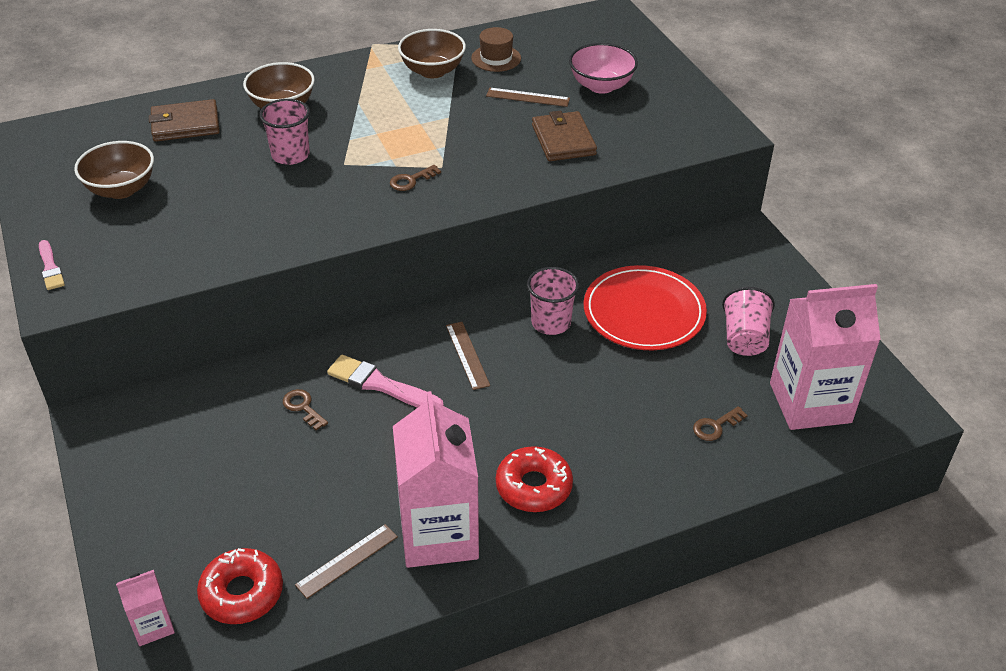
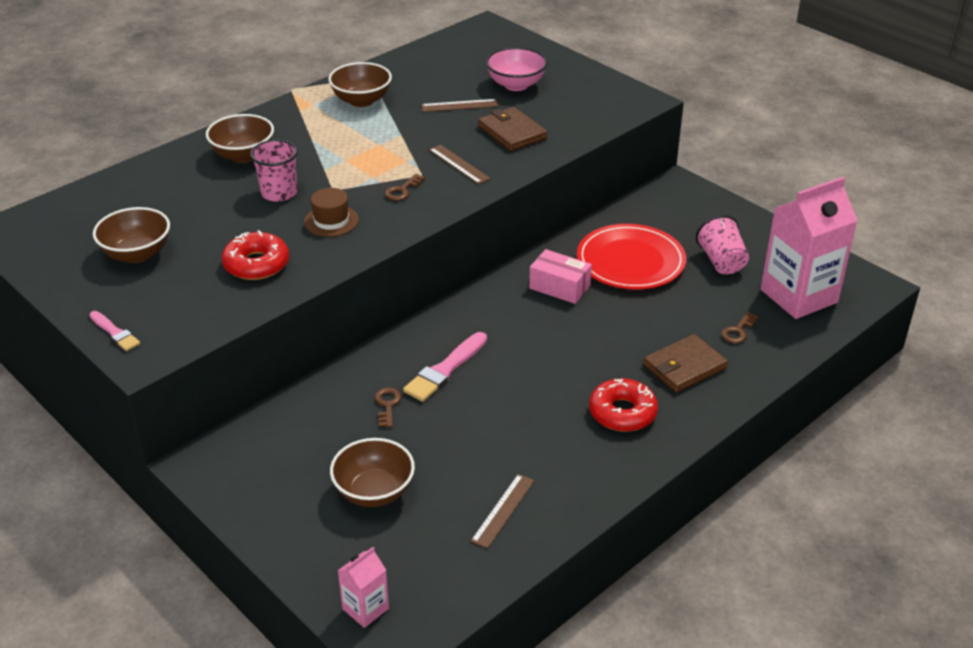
camera: 20 degrees left, 5 degrees down
(185, 124) = (160, 188): brown wallet -> brown wallet (684, 367)
(235, 500) = (374, 492): none -> brown bowl
(242, 593) = (428, 561): red donut -> red donut (256, 264)
(303, 407) = (387, 405): brown key -> brown key turned 60 degrees clockwise
(380, 385) = (445, 370): pink brush -> pink brush turned 60 degrees counterclockwise
(438, 534) = (567, 469): pink carton -> none
(467, 355) = (505, 329): brown ruler -> brown ruler (459, 164)
(496, 58) = (411, 80): brown hat -> brown hat (331, 221)
(551, 322) = (559, 287): pink cup -> pink box

